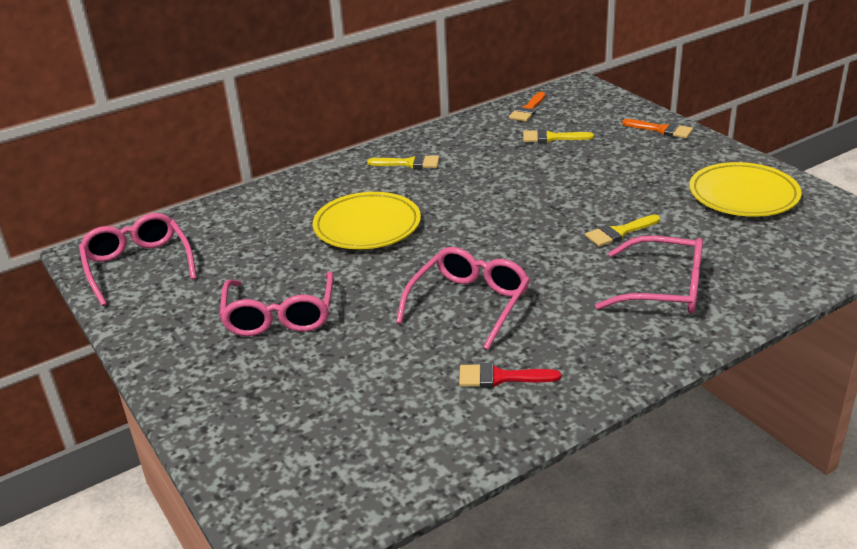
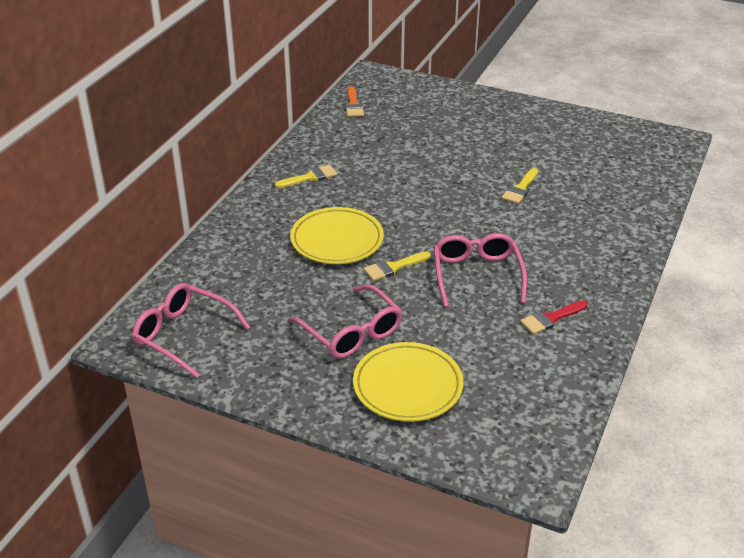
camera: 35 degrees left, 5 degrees up
(552, 137) = (397, 125): yellow brush -> yellow brush (393, 267)
(661, 130) = (469, 98): orange brush -> none
(664, 289) = (587, 221): pink glasses -> none
(743, 195) = (571, 137): yellow plate -> yellow plate (407, 386)

